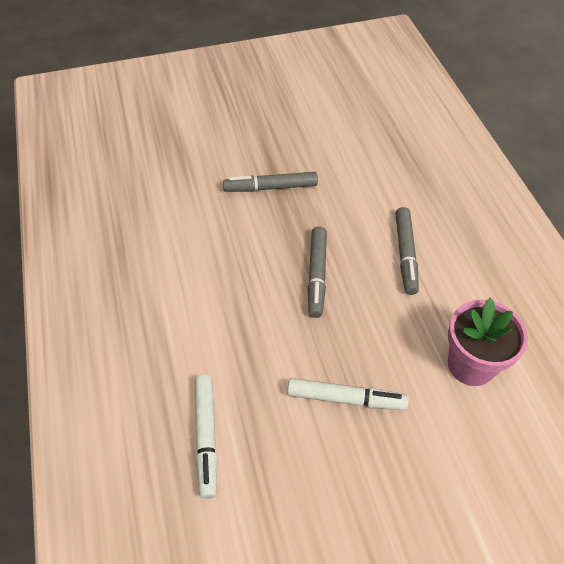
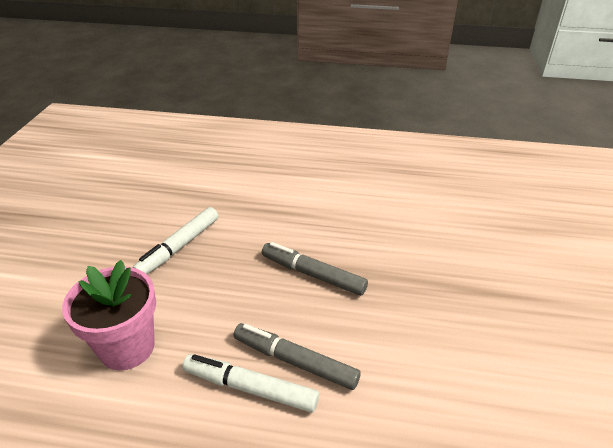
camera: 115 degrees right, 15 degrees down
(206, 437) = (216, 175): white marker -> white marker (250, 388)
(270, 187) = (455, 280): grey marker -> none

